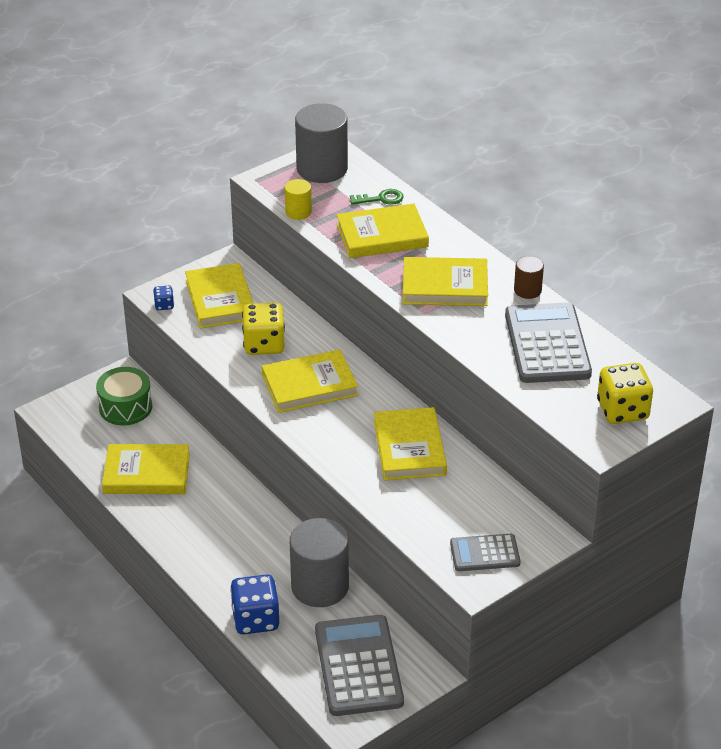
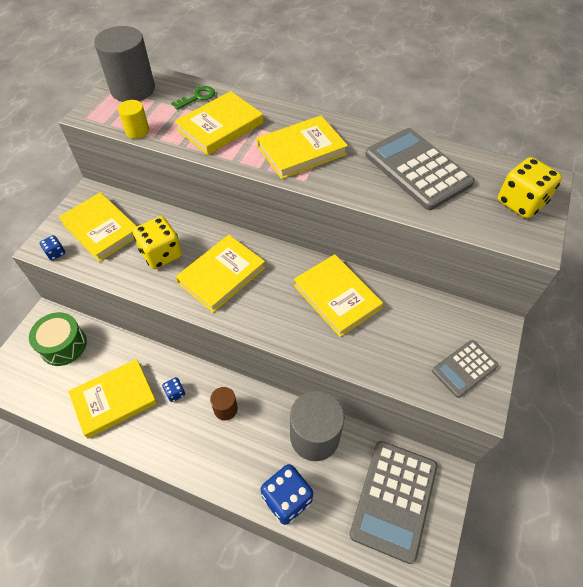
camera: 30 degrees left, 15 degrees up
(208, 493) = (175, 393): none -> blue dice
(358, 666) = (394, 499): grey calculator -> grey calculator turned 120 degrees counterclockwise
(527, 290) = (364, 130): brown cylinder -> brown cylinder (225, 409)

